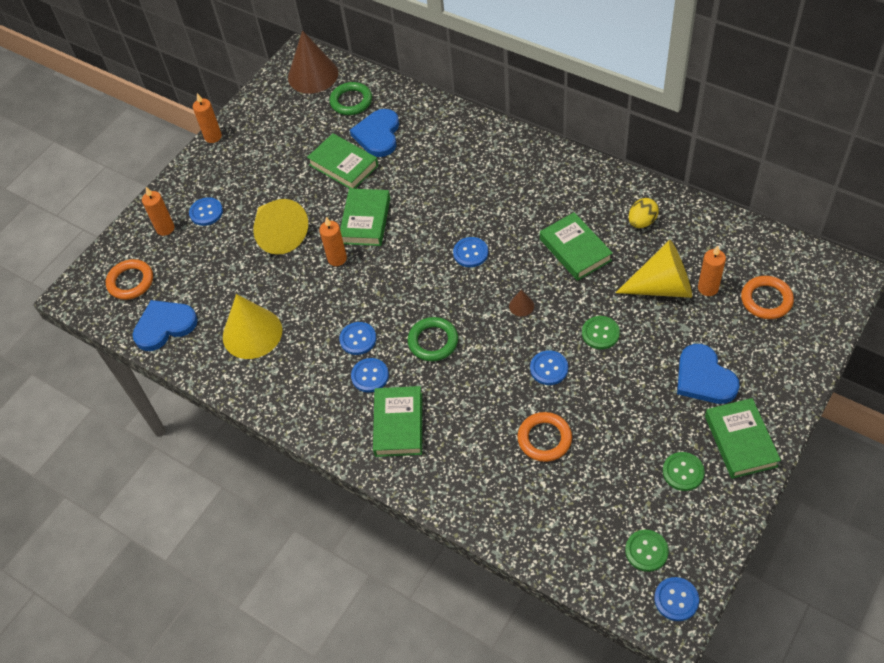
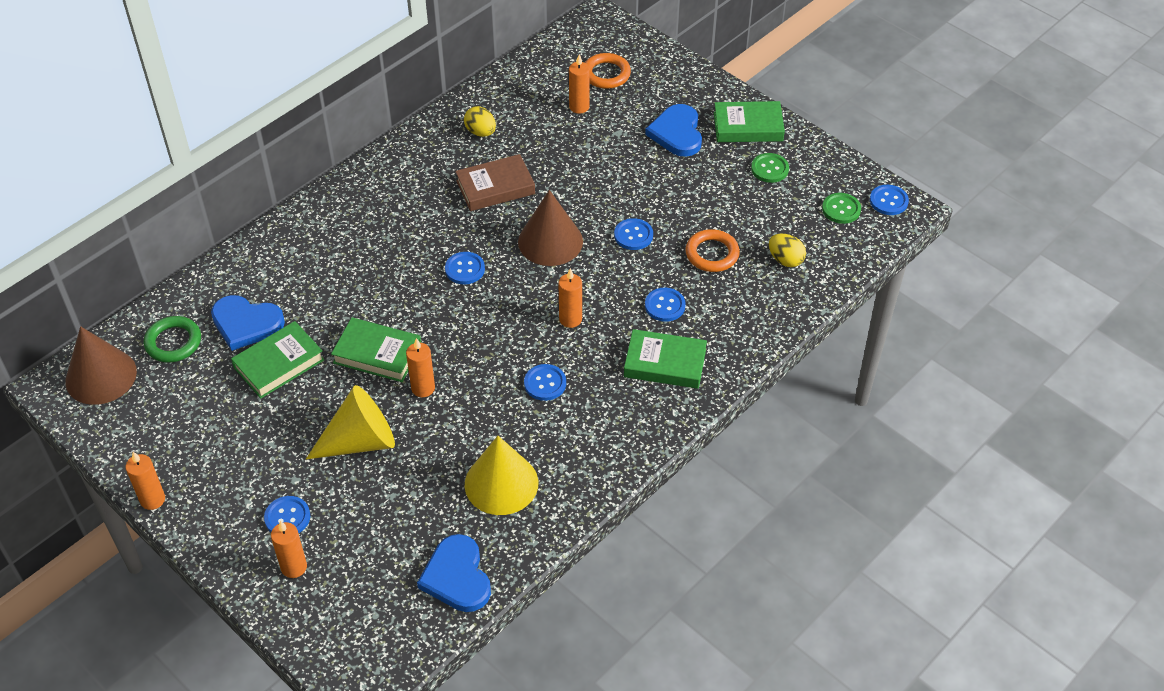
camera: 85 degrees left, 5 degrees down
(130, 282) = (369, 613): orange ring -> none
(370, 376) = (597, 379): blue button -> blue button (665, 306)
(433, 341) = (570, 319): green ring -> orange candle
(521, 306) = (550, 241): brown cone -> brown cone, size x2.41
(555, 506) = (785, 260): none -> yellow egg
(575, 250) = (495, 187): green book -> brown book
(600, 333) = (604, 190): green button -> none
(662, 286) = (565, 136): yellow cone -> none
(704, 378) = (677, 133): blue heart -> blue heart turned 105 degrees clockwise

